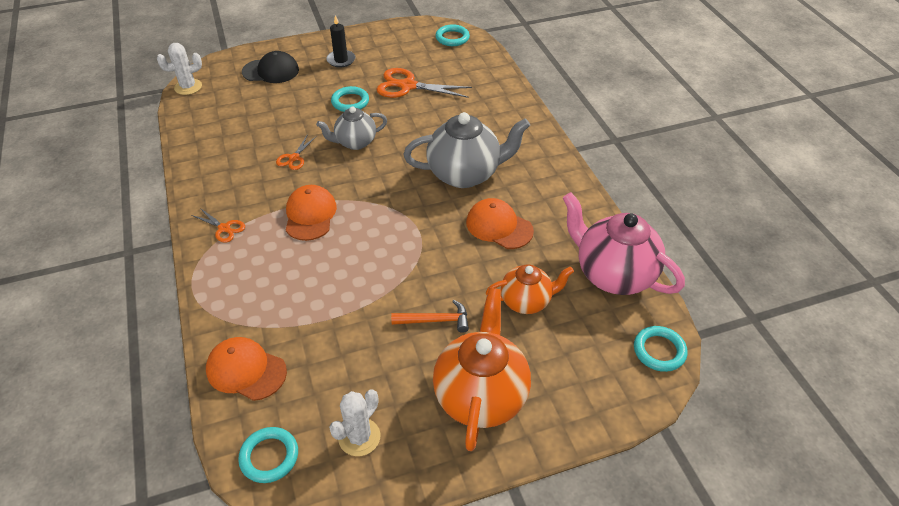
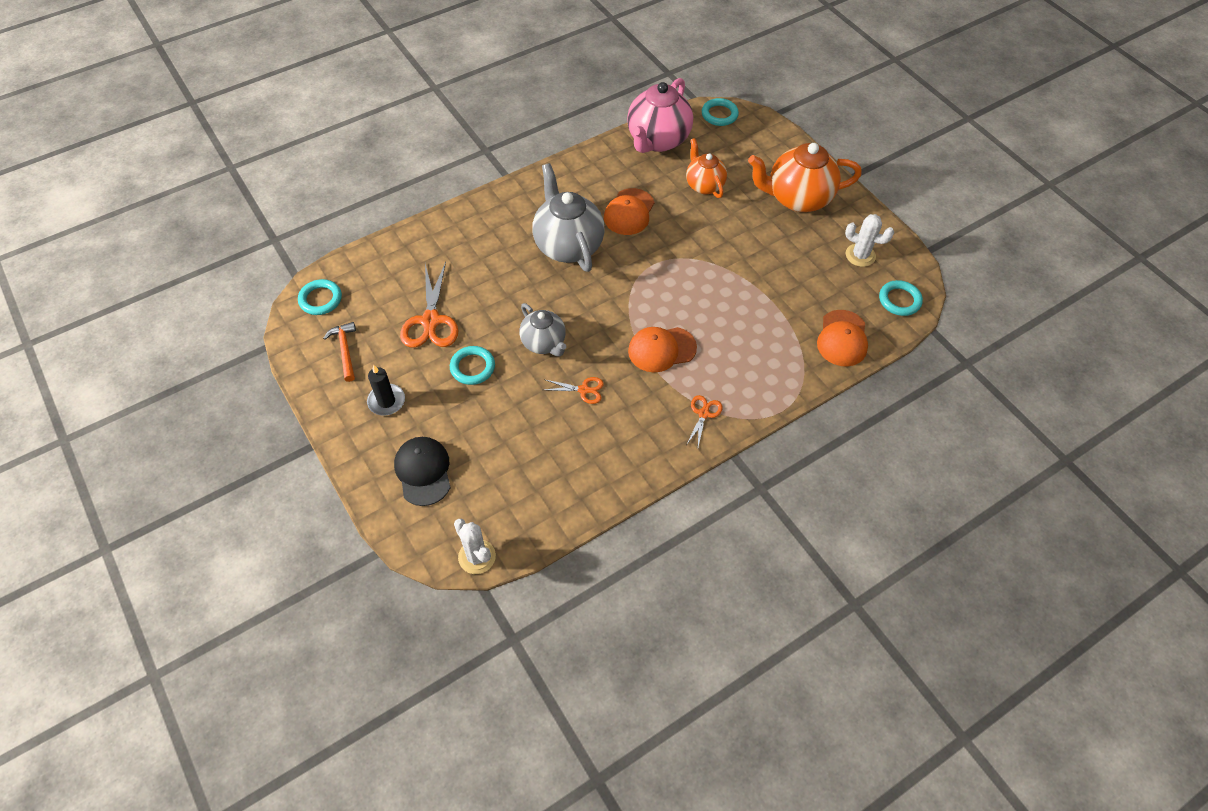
camera: 105 degrees left, 10 degrees up
(435, 320) = (745, 234): orange hammer -> orange hammer (345, 350)

